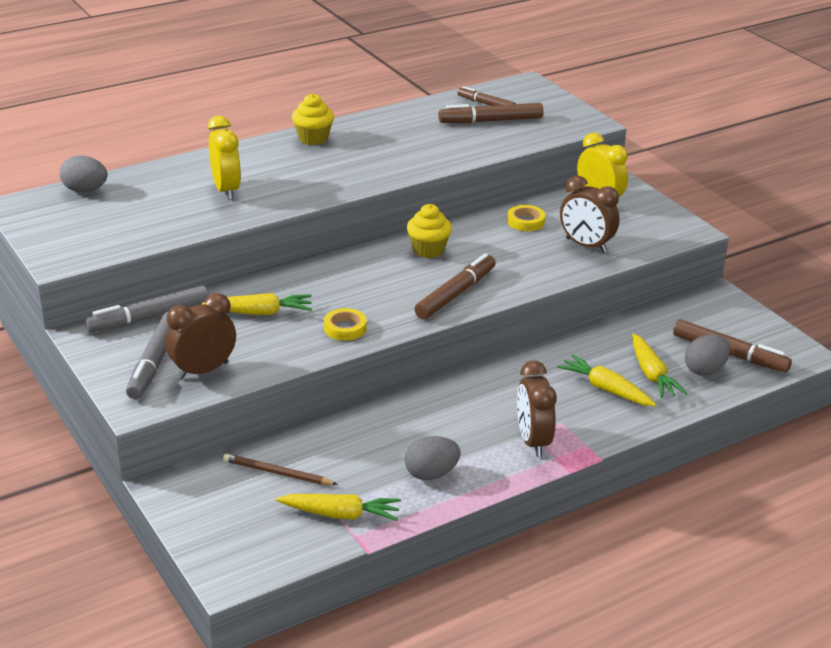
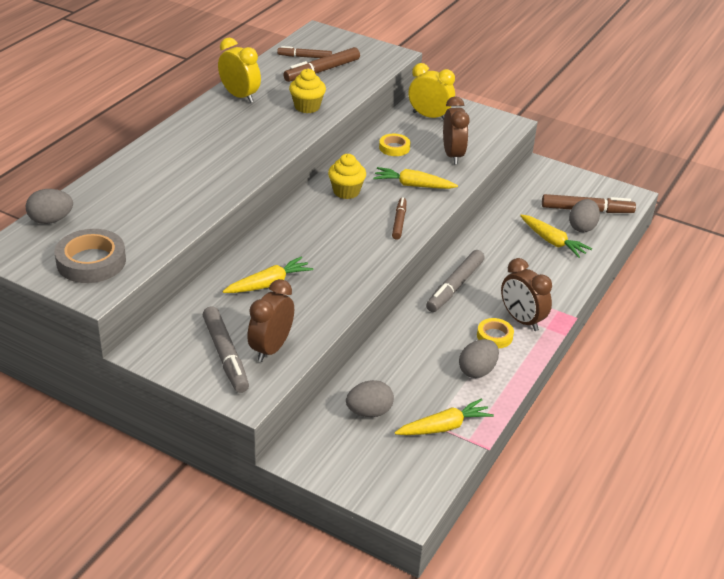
camera: 30 degrees left, 5 degrees up
(83, 234) = (91, 262): none -> grey tape
(149, 318) = (183, 318): grey marker -> grey marker (455, 286)
(226, 190) = (174, 186): yellow clock -> yellow clock (240, 96)
(277, 473) = (369, 412): brown pencil -> grey egg
(313, 138) = (200, 121): yellow cupcake -> yellow cupcake (307, 107)
(345, 328) = (345, 276): yellow tape -> yellow tape (494, 336)
(455, 294) = (399, 222): brown marker -> brown marker, size x0.62
(586, 245) = (453, 155): brown clock -> brown clock turned 105 degrees counterclockwise
(606, 389) = (534, 263): yellow carrot -> yellow carrot (413, 185)

